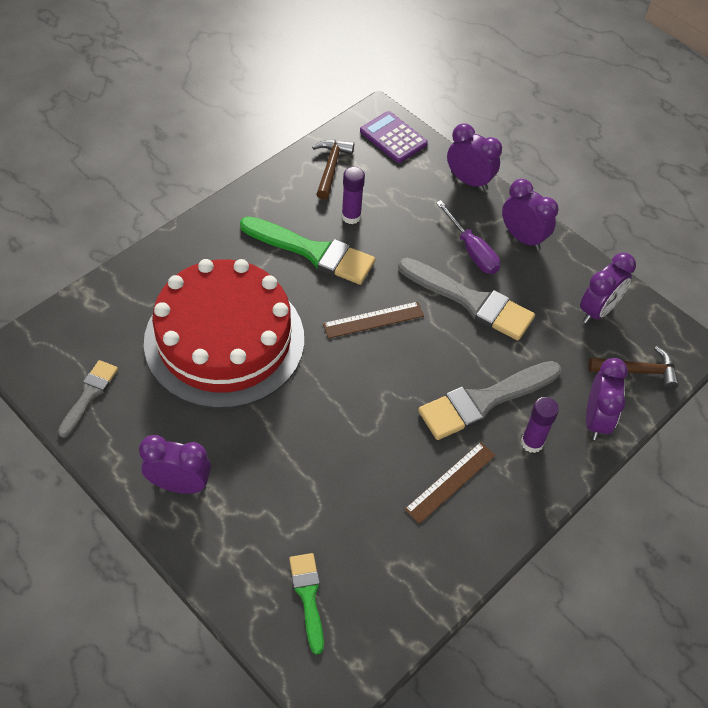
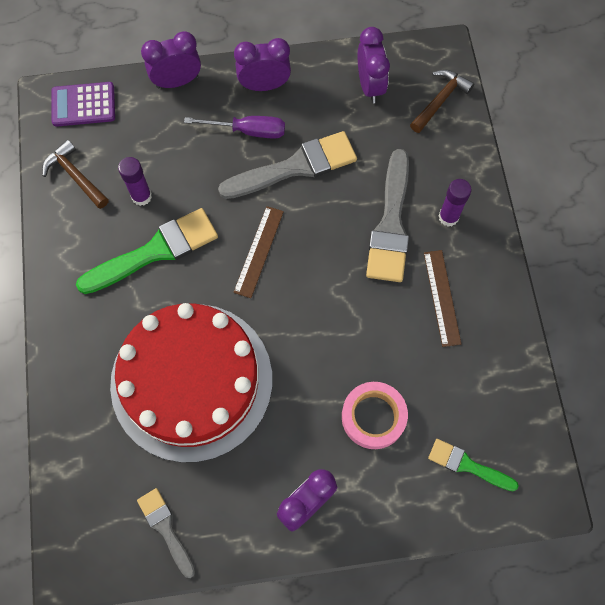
camera: 50 degrees left, 15 degrees up
(295, 491) = (373, 417): none -> pink tape
(596, 420) = (460, 159): purple clock -> none

